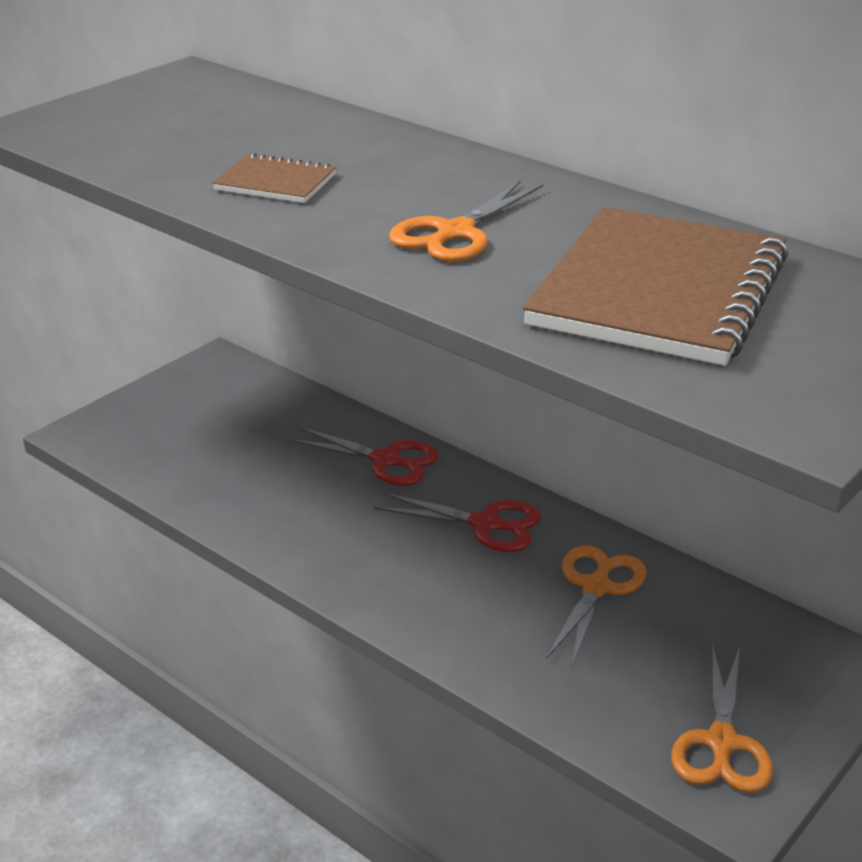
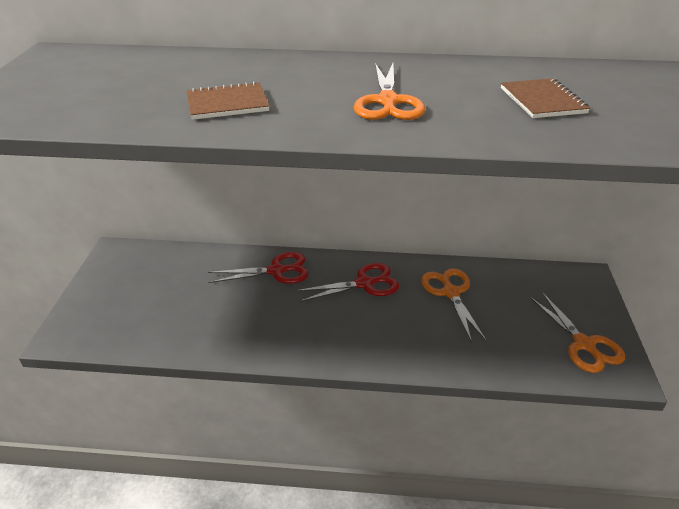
camera: 35 degrees left, 5 degrees up
(658, 291) = (542, 101): brown notebook -> brown notebook, size x0.47

